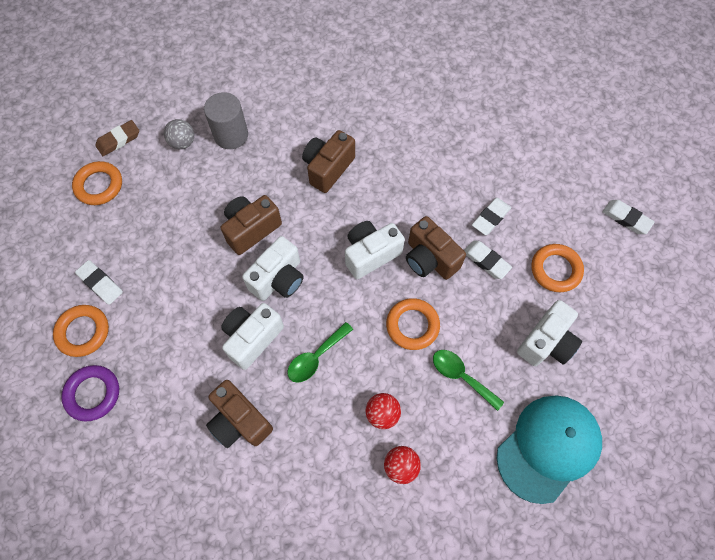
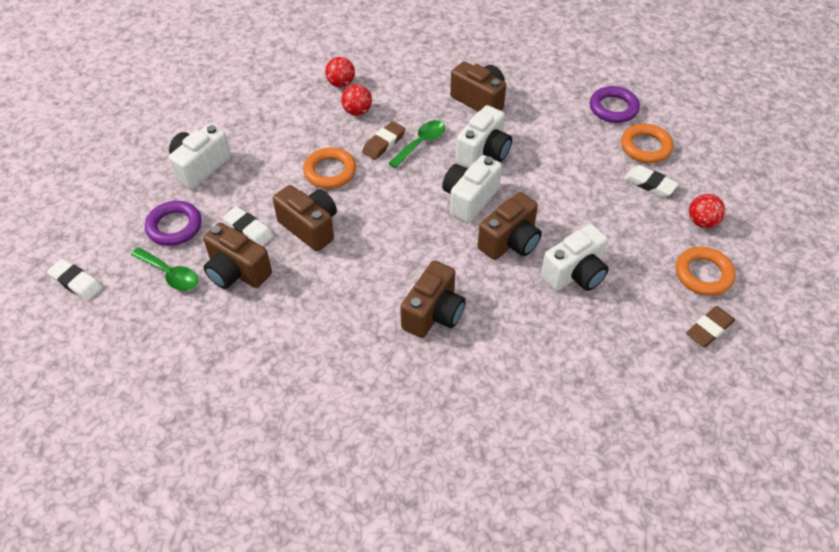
camera: 175 degrees right, 15 degrees down
(73, 236) = (702, 222): none -> red ball
(183, 143) = (626, 332): grey ball -> none
(231, 135) = (567, 346): grey cylinder -> none
(355, 360) = (384, 143): none -> brown eraser
(370, 254) = (374, 227): white camera -> white camera (575, 274)
(461, 376) = (285, 139): green spoon -> green spoon (170, 274)
(490, 218) = (237, 272): white eraser -> brown camera
(548, 448) = (216, 100): turquoise cap -> none
(555, 270) = (174, 226): orange ring -> purple ring

